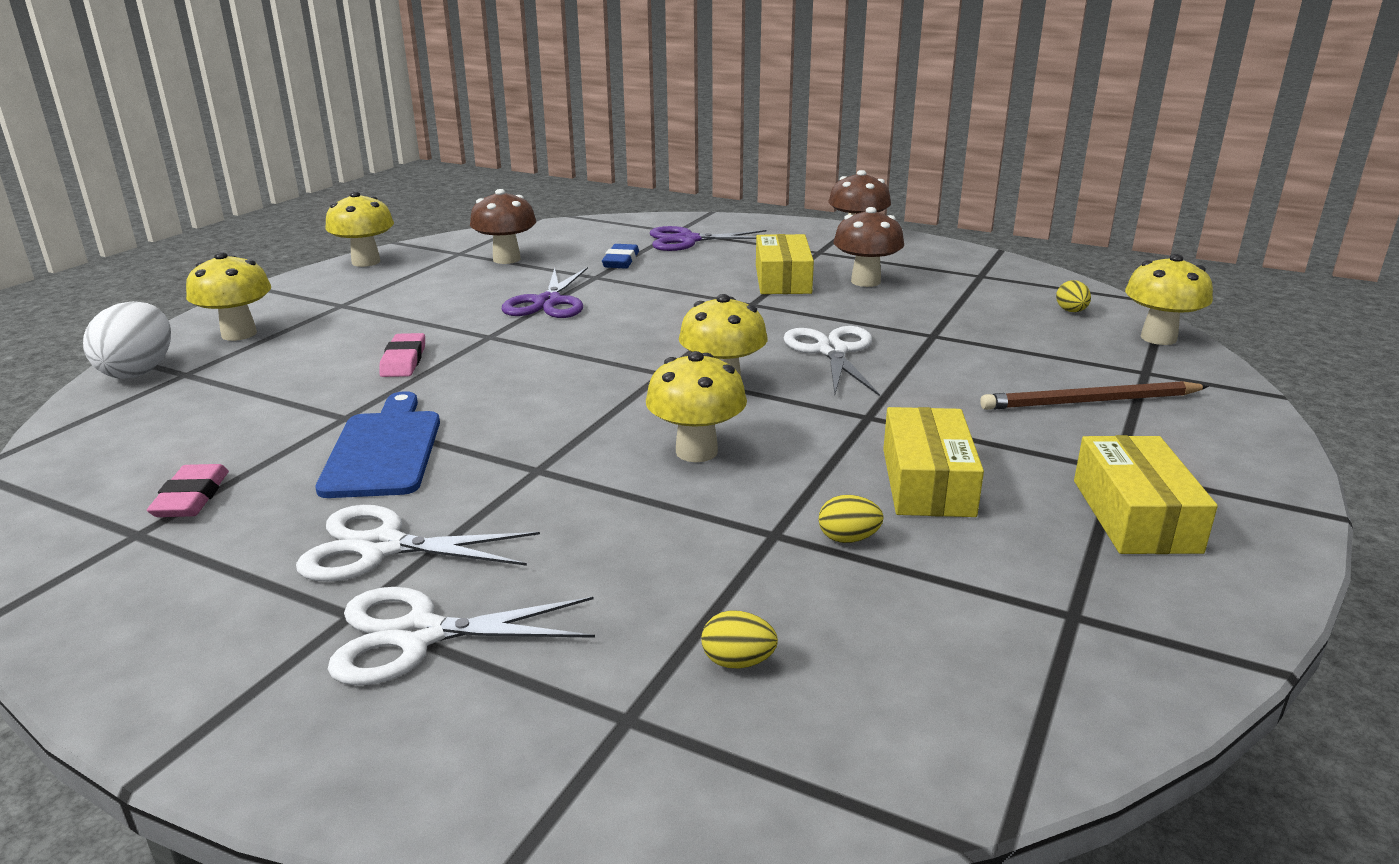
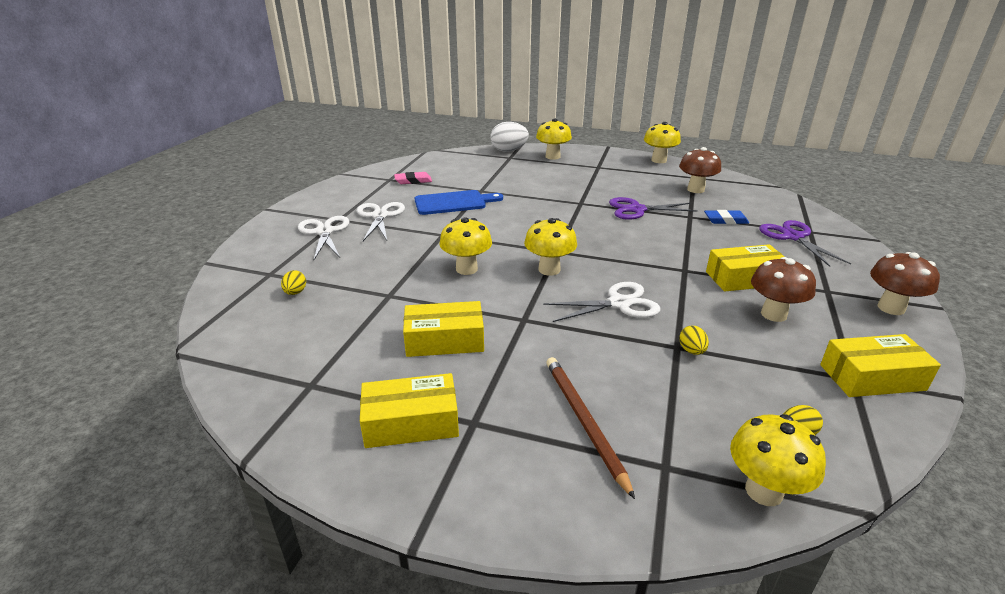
camera: 80 degrees right, 5 degrees up
(403, 360) = (541, 190): pink eraser -> none
(848, 539) = (384, 315): yellow egg -> yellow egg (691, 351)
(978, 269) = (872, 377): none -> yellow box

